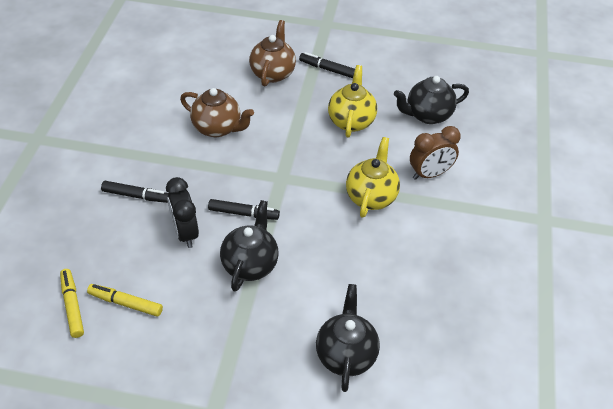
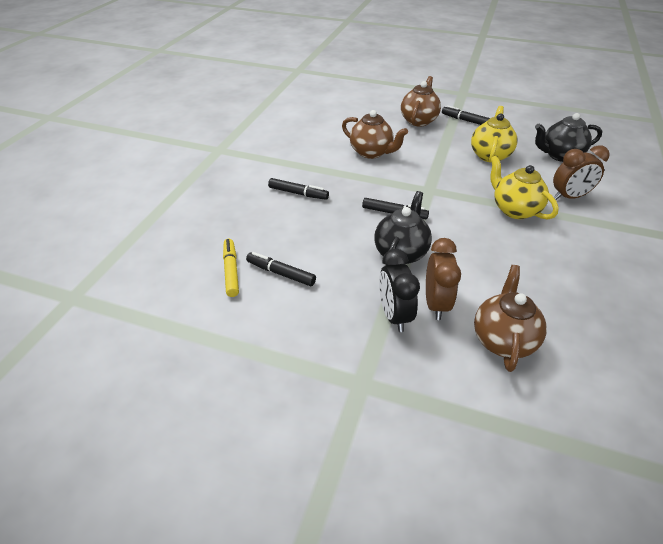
camera: 10 degrees right, 5 degrees down
(126, 303) = (281, 273): yellow marker -> black marker
(185, 233) = (340, 223): black clock -> black clock (394, 315)
(284, 322) = (436, 304): none -> brown clock
(346, 355) = (502, 339): black teapot -> brown teapot
(371, 197) = (514, 210): yellow teapot -> yellow teapot turned 60 degrees counterclockwise

